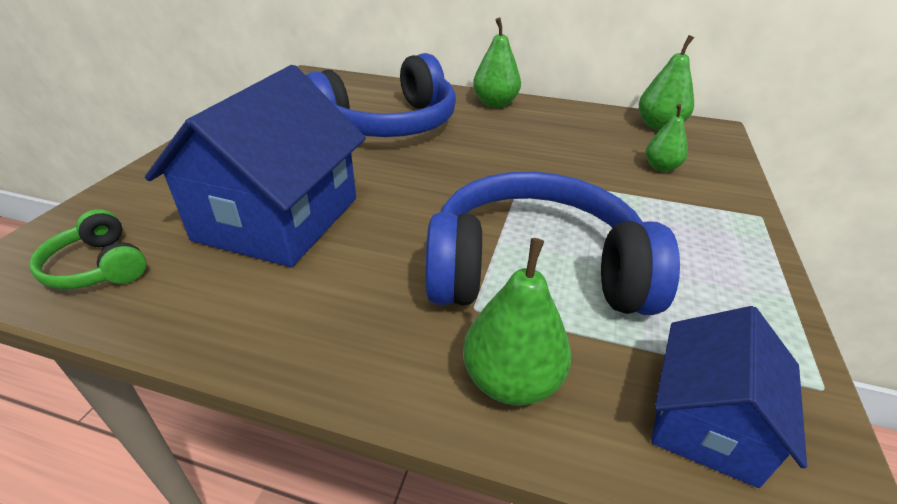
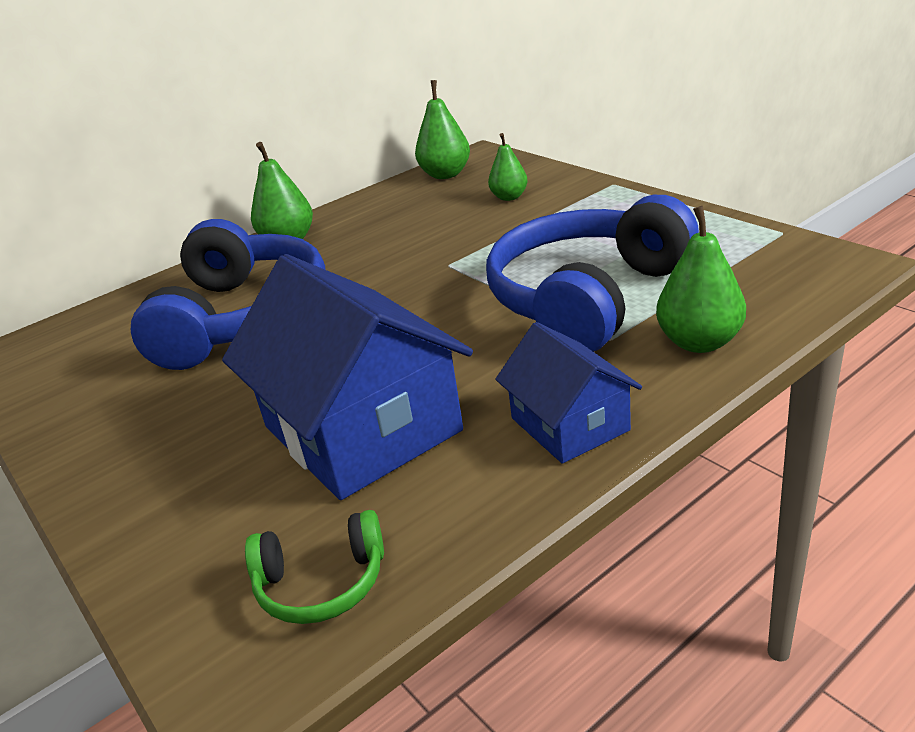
camera: 50 degrees left, 5 degrees down
(707, 421) = (781, 280): blue house -> blue house (569, 424)

